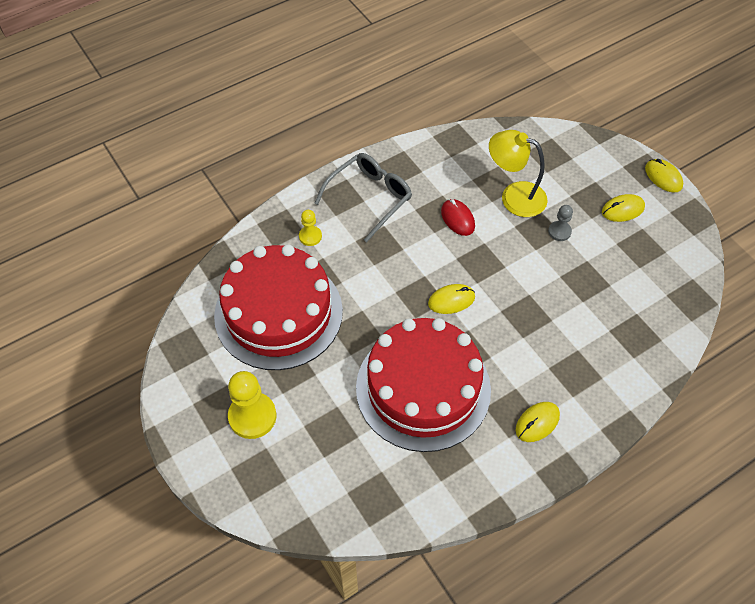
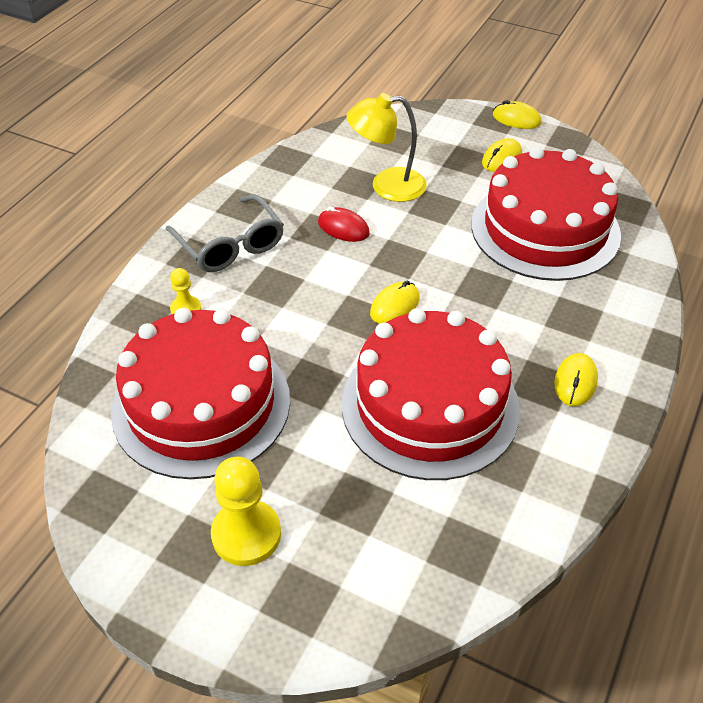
camera: 30 degrees left, 10 degrees down
(369, 198) = (230, 245): grey glasses -> grey glasses turned 135 degrees clockwise
(559, 231) = (456, 199): grey pawn -> none
(609, 289) = (545, 229): none -> red cake

